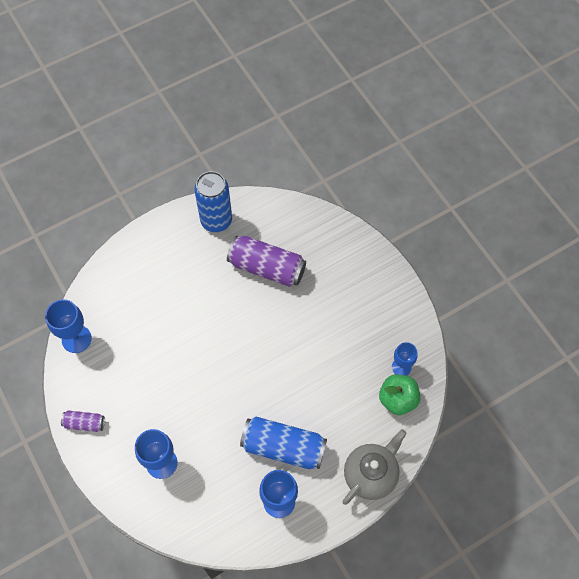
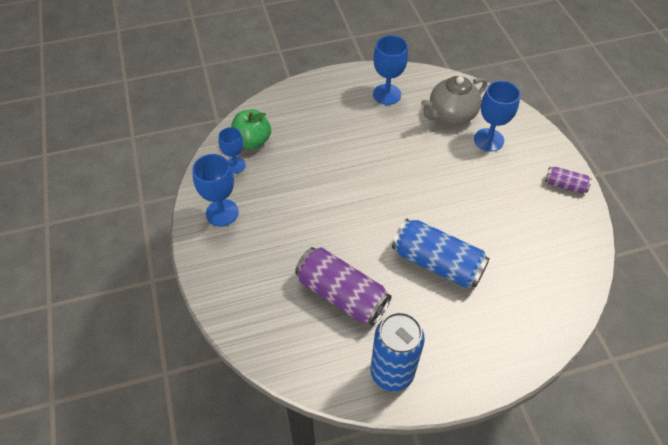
camera: 165 degrees left, 10 degrees down
(76, 339) = (579, 266): blue goblet -> blue goblet (222, 213)
(283, 447) = (372, 128): blue can -> blue can (437, 263)
(371, 474) = (301, 96): grey teapot -> grey teapot (451, 115)

